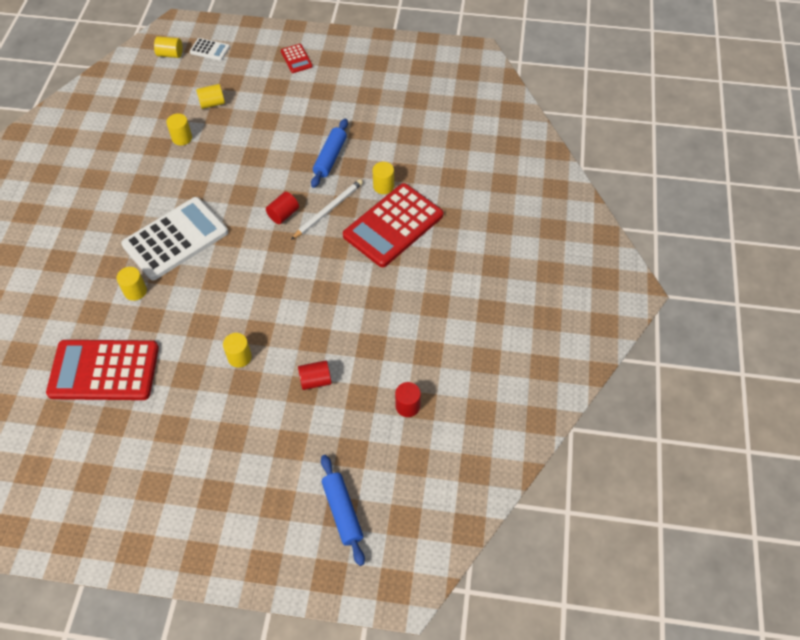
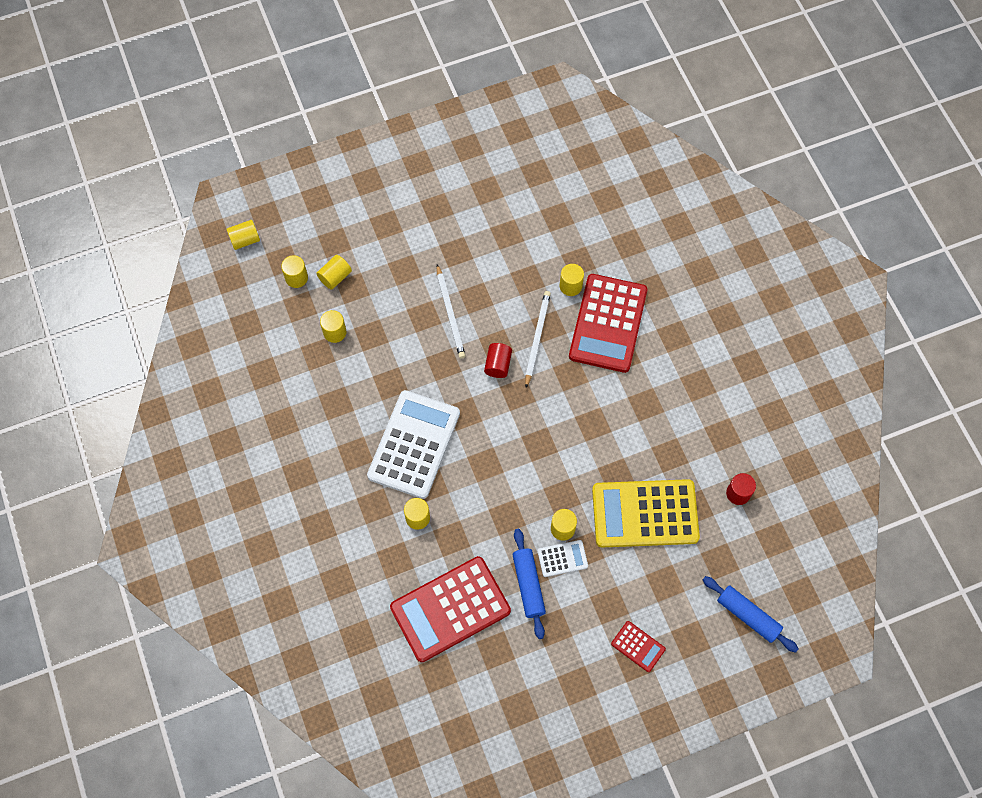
camera: 30 degrees left, 10 degrees up
(185, 92) = (296, 278): none -> yellow cylinder
(209, 50) = (283, 214): white calculator -> white calculator (562, 558)
(275, 163) = (450, 313): none -> white pencil
(296, 59) = (382, 181): red calculator -> red calculator (638, 646)
(315, 380) = (645, 513): red cylinder -> yellow calculator
(330, 158) = (498, 280): blue rolling pin -> blue rolling pin (528, 585)

